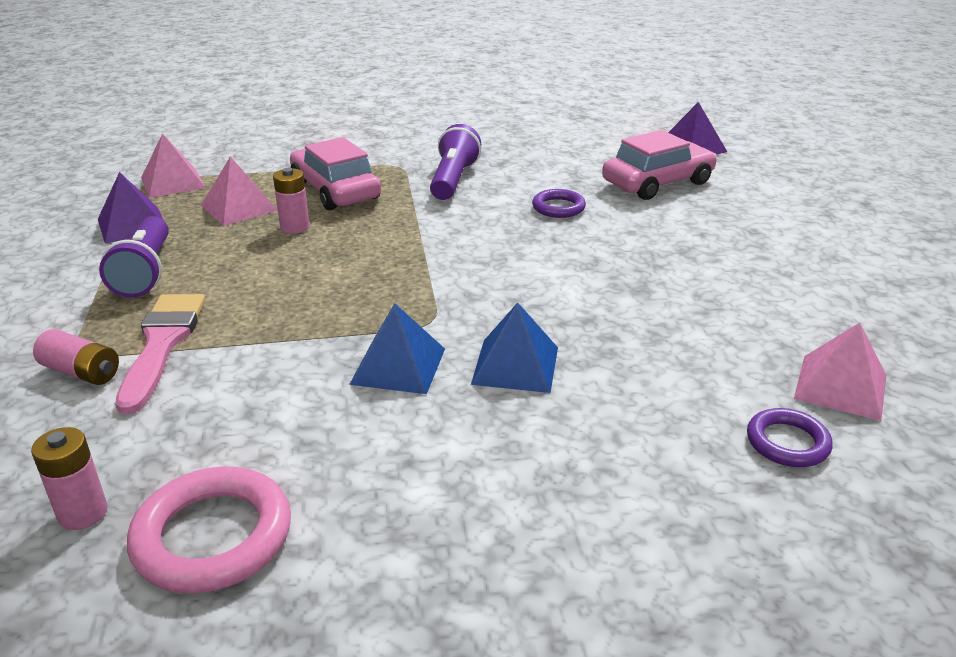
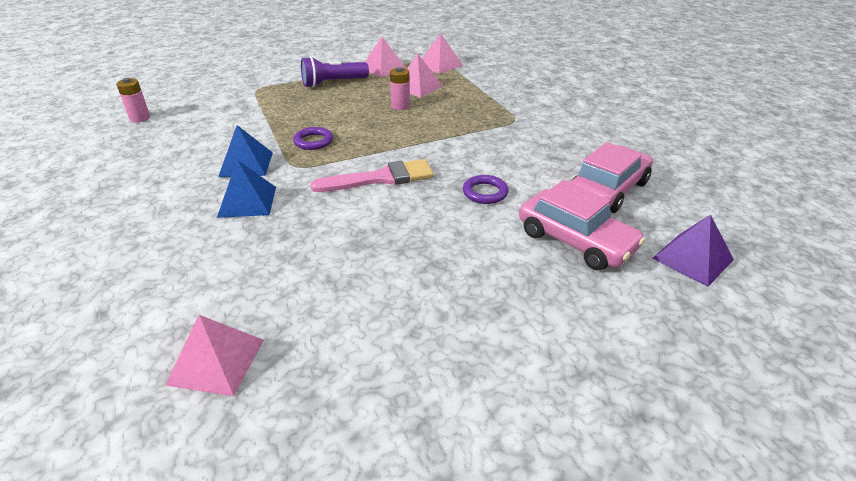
camera: 75 degrees right, 5 degrees up
(81, 372) = (240, 93): pink battery -> none
(132, 225) = (383, 68): purple pyramid -> pink pyramid
(162, 344) = (264, 103): pink brush -> pink brush (380, 178)
(213, 536) = (116, 146): pink ring -> none
(335, 191) = (459, 107): pink car -> pink car (608, 189)
(453, 180) = (506, 143): purple flashlight -> none
(787, 443) = (146, 326): purple ring -> purple ring (313, 141)

